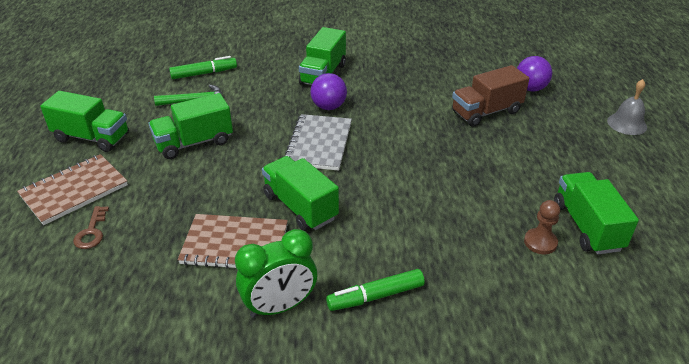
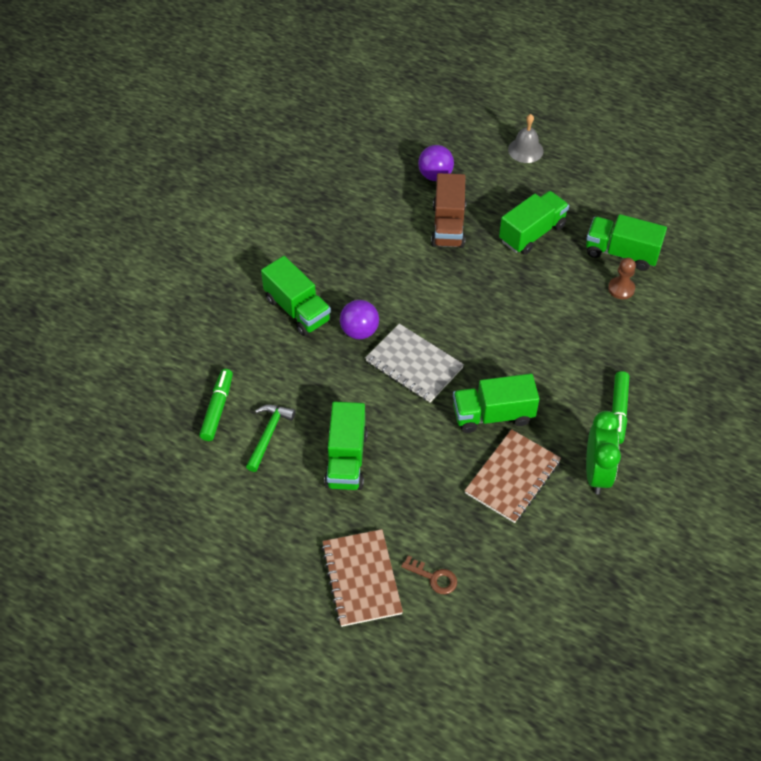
camera: 60 degrees left, 15 degrees up
(92, 138) = (276, 544): green truck -> green truck (532, 233)

